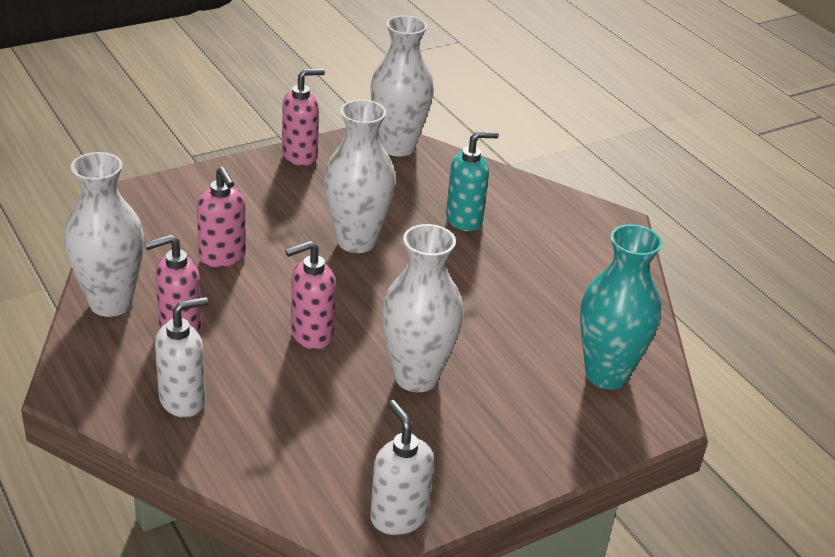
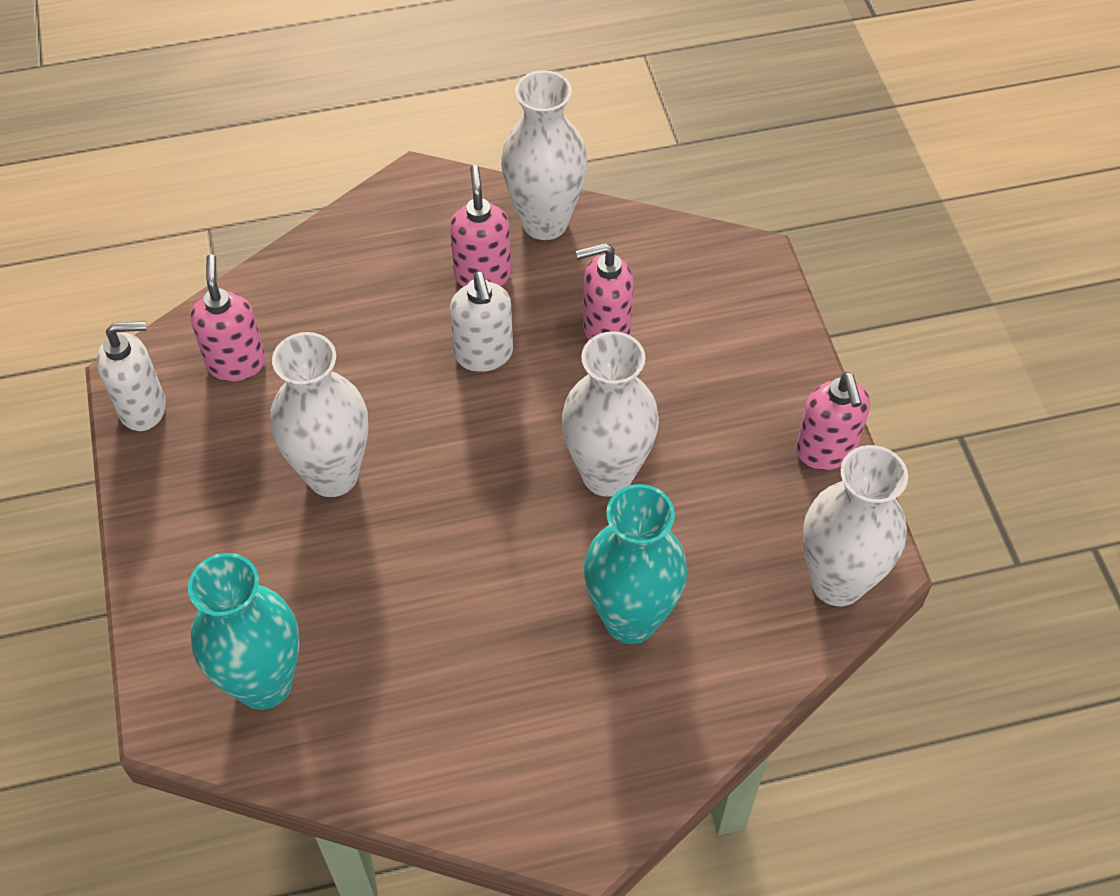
camera: 110 degrees right, 20 degrees up
(183, 400) = (371, 264): white soap dispenser -> white soap dispenser (484, 355)
(311, 335) = (437, 390): pink soap dispenser -> pink soap dispenser (236, 363)
(464, 220) = (630, 619): turquoise soap dispenser -> turquoise vase

